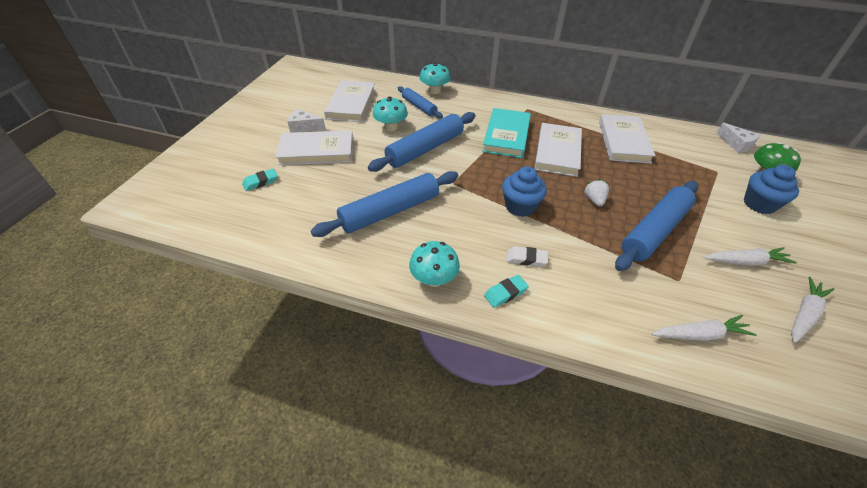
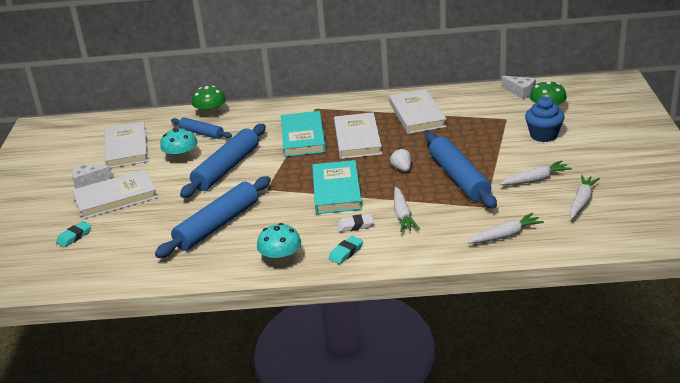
camera: 15 degrees left, 15 degrees down
(434, 91) = (211, 114): turquoise mushroom -> green mushroom
(520, 206) = (337, 190): blue cupcake -> turquoise book
(581, 262) = (402, 215): none -> white carrot
(654, 231) = (459, 178): blue rolling pin -> blue rolling pin turned 45 degrees counterclockwise

